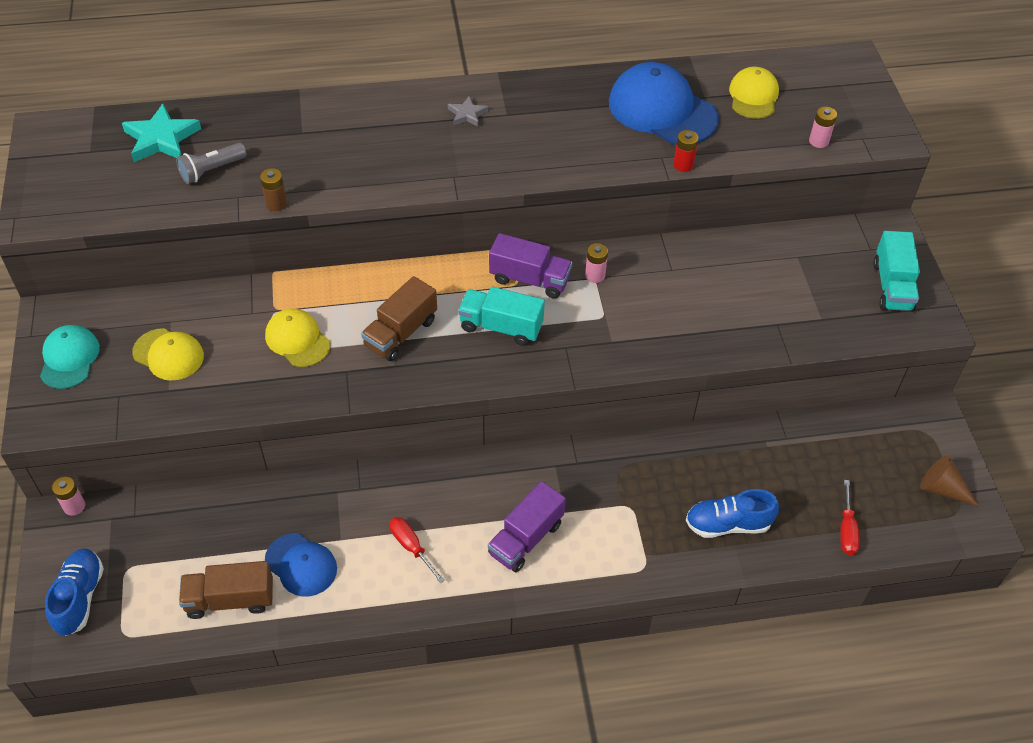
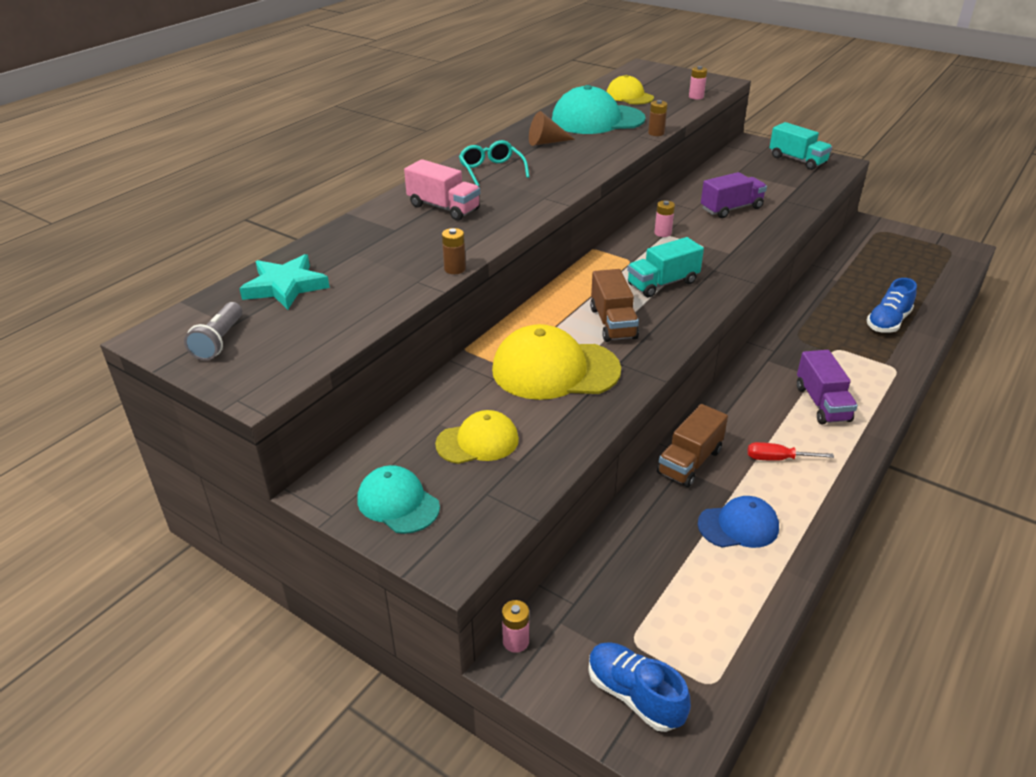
camera: 45 degrees left, 15 degrees down
(211, 170) = (366, 280): grey flashlight -> grey flashlight (219, 341)
(230, 599) = (736, 587): brown truck -> brown truck (689, 462)
(297, 340) = (555, 370): yellow cap -> yellow cap, size x1.70
(366, 133) = (443, 208): none -> pink truck
(467, 114) = (491, 170): grey star -> turquoise glasses
(529, 279) = (633, 255): purple truck -> purple truck (731, 209)
(662, 110) = (597, 120): blue cap -> turquoise cap
(683, 165) = (656, 133): red battery -> brown battery
(846, 529) = (931, 287): red screwdriver -> none
(942, 489) = (928, 246): brown cone -> brown cone (546, 142)

